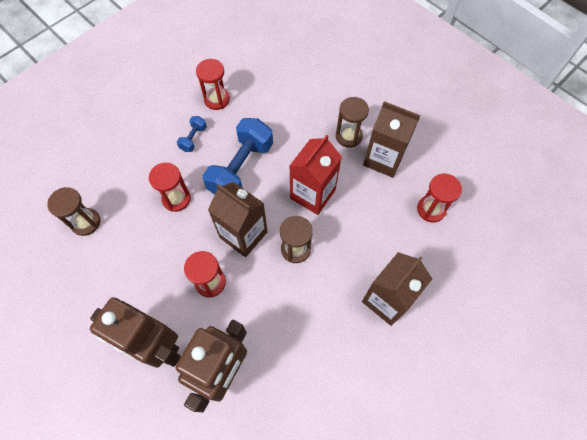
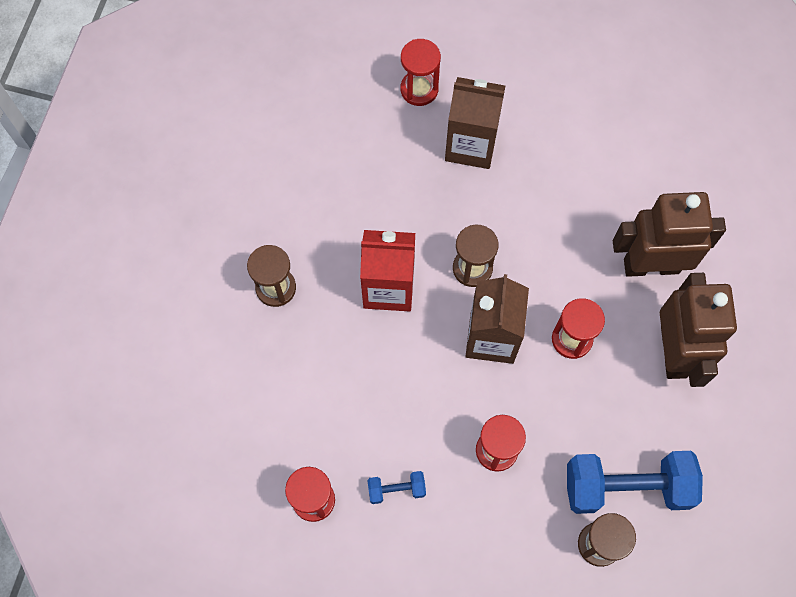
camera: 120 degrees left, 5 degrees up
(241, 169) = (404, 396): blue dumbbell -> blue dumbbell (627, 487)
(383, 159) = (287, 229): brown carton -> none
(431, 209) = (329, 146): red hourglass -> red hourglass (419, 89)

